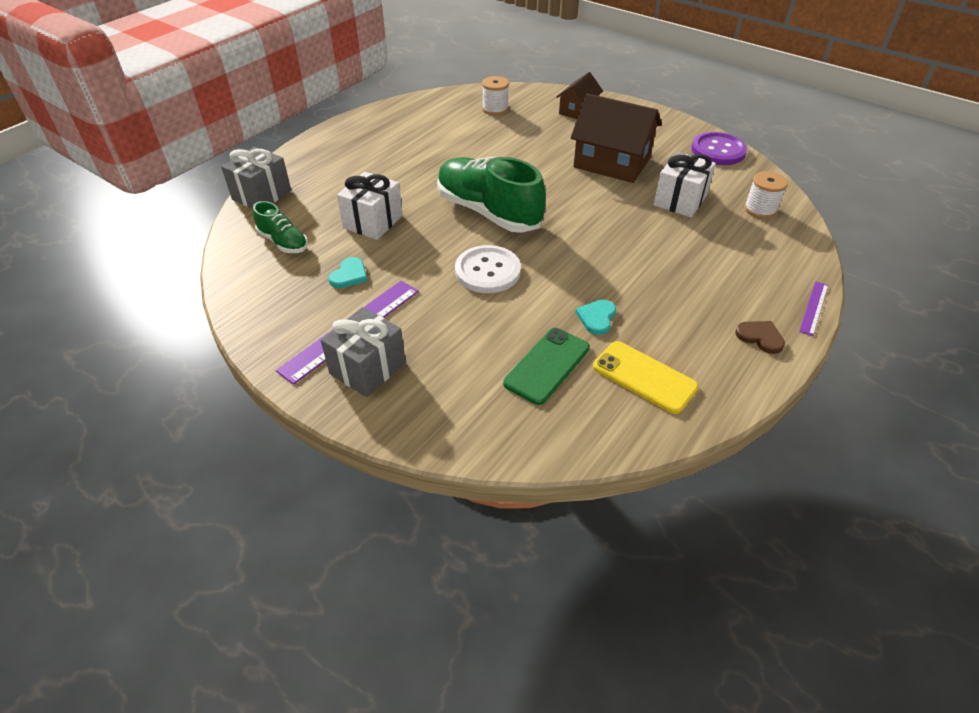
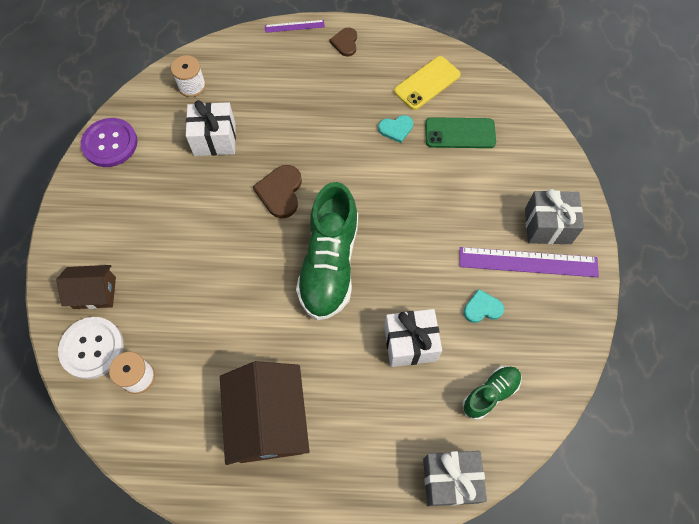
camera: 125 degrees left, 20 degrees up
(283, 242) = (490, 393): green shoe -> green shoe turned 45 degrees clockwise
(487, 271) = (402, 218): white button -> white button (92, 348)
(587, 214) = (280, 192): none -> brown heart
(612, 162) = (184, 213): brown house -> brown house (268, 420)
(644, 377) = (427, 83): yellow phone -> yellow phone turned 45 degrees clockwise

